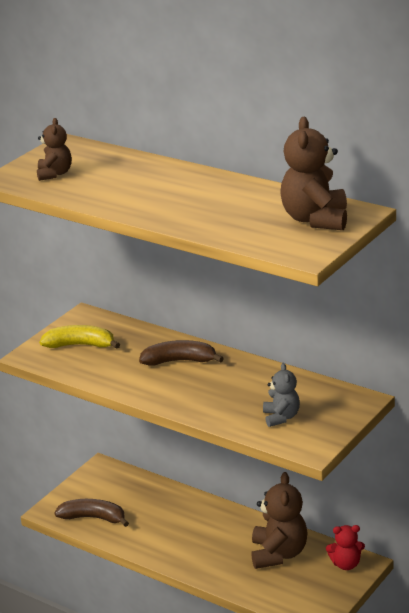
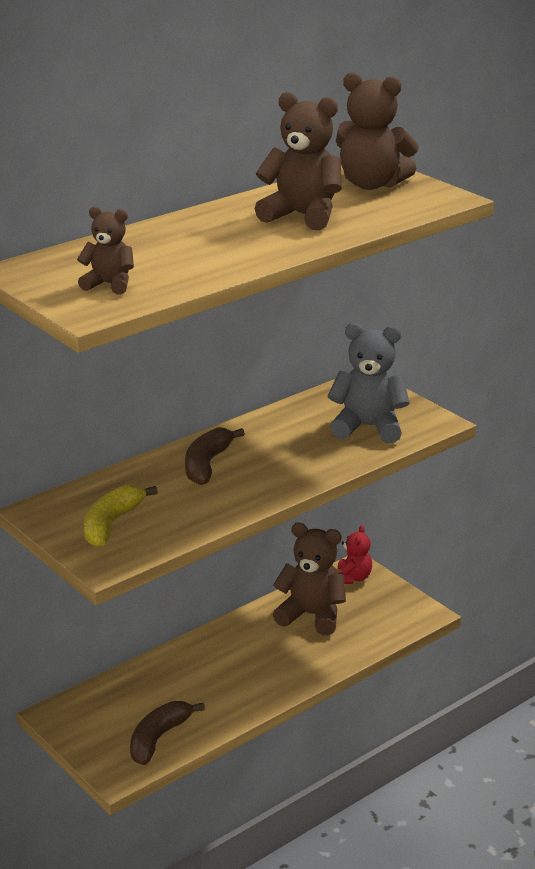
camera: 75 degrees left, 0 degrees up
(223, 207) = (302, 216): none -> brown teddy bear
(281, 417) = (368, 427): grey teddy bear -> grey teddy bear, size x1.70

